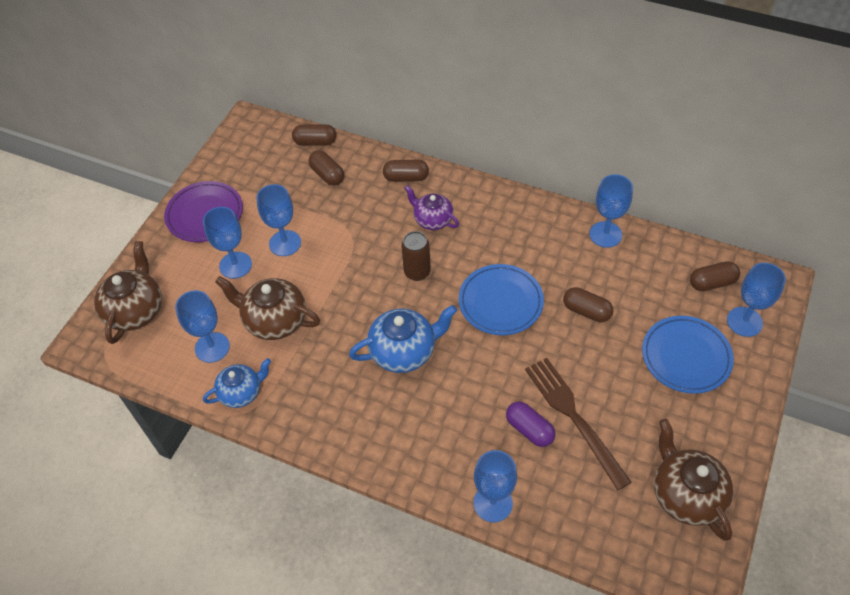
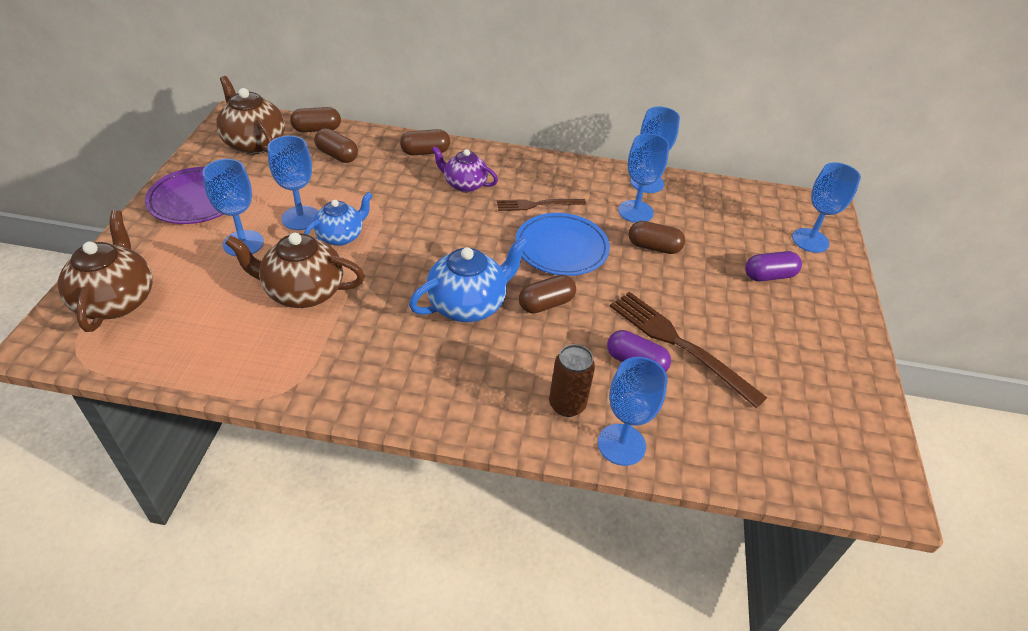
camera: 20 degrees left, 10 degrees down
(212, 347) = (226, 327): blue goblet -> blue goblet (635, 211)
(241, 392) = (274, 370): blue teapot -> blue teapot (341, 236)
(417, 272) = (461, 230): brown can -> brown can (567, 404)
(492, 250) = (537, 204): none -> brown fork
(685, 357) = (769, 276): blue plate -> purple capsule
(685, 494) = (827, 402): brown teapot -> brown teapot (254, 143)
(712, 283) = (765, 212): brown capsule -> brown capsule (546, 304)

